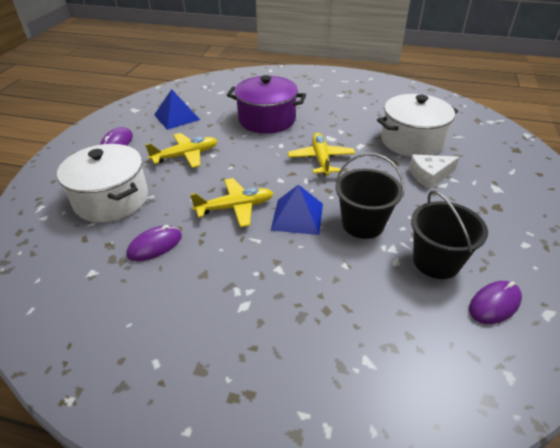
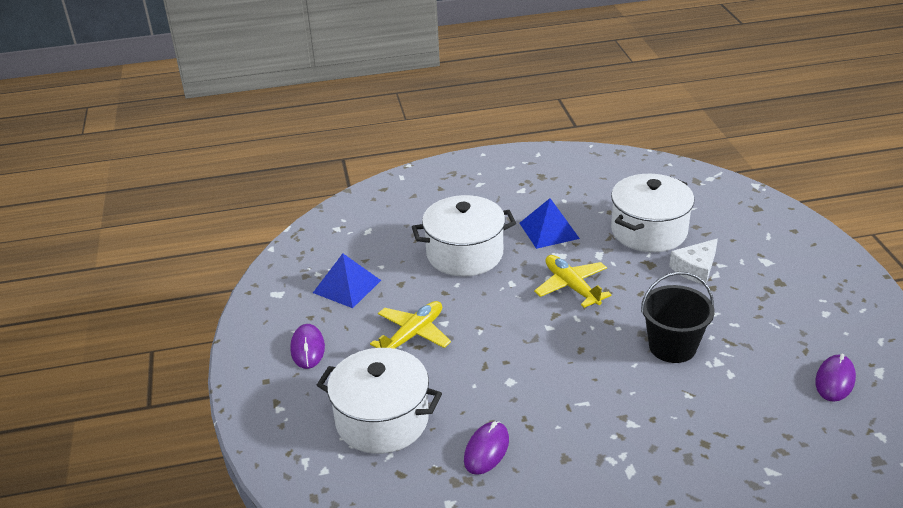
camera: 25 degrees left, 5 degrees down
(235, 207) = (531, 376): yellow plane -> none
(267, 120) = (464, 254): purple pot -> white pot
(297, 216) = (603, 362): blue pyramid -> blue pyramid (549, 230)
(436, 261) = (764, 359): black bucket -> none

